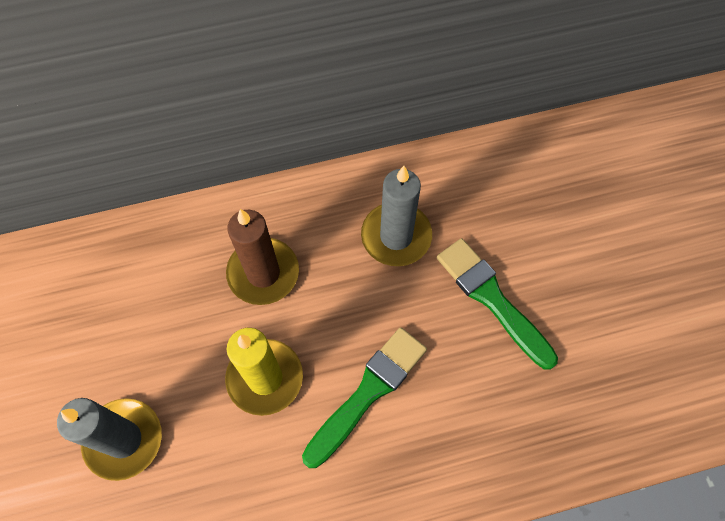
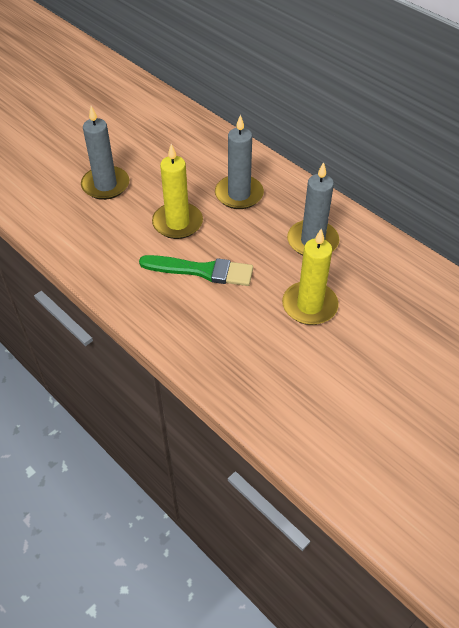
camera: 60 degrees right, 15 degrees down
(263, 273) = (239, 194): brown candle -> grey candle
(492, 299) = (309, 305): green brush -> yellow candle

